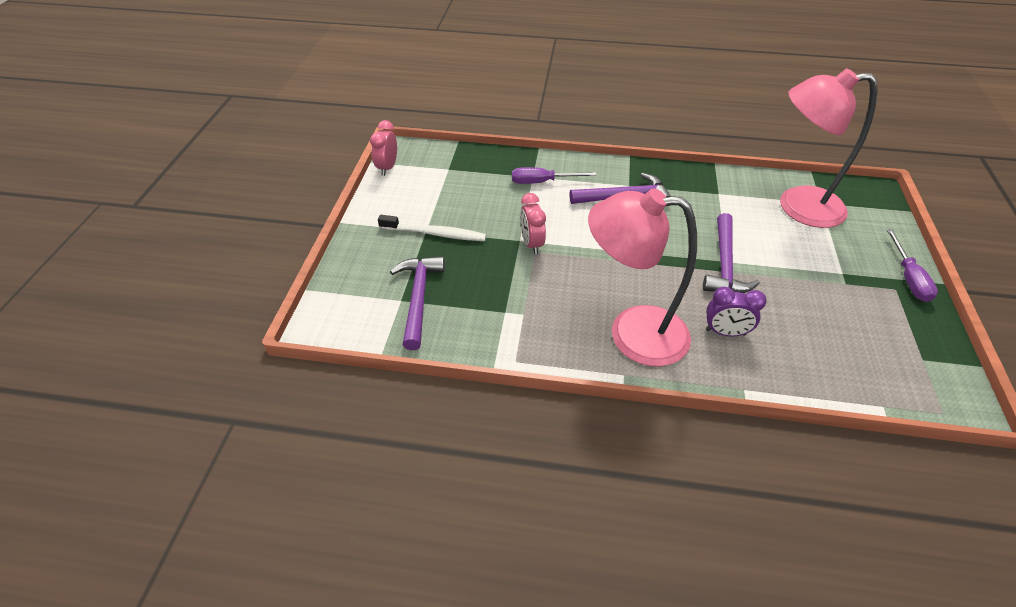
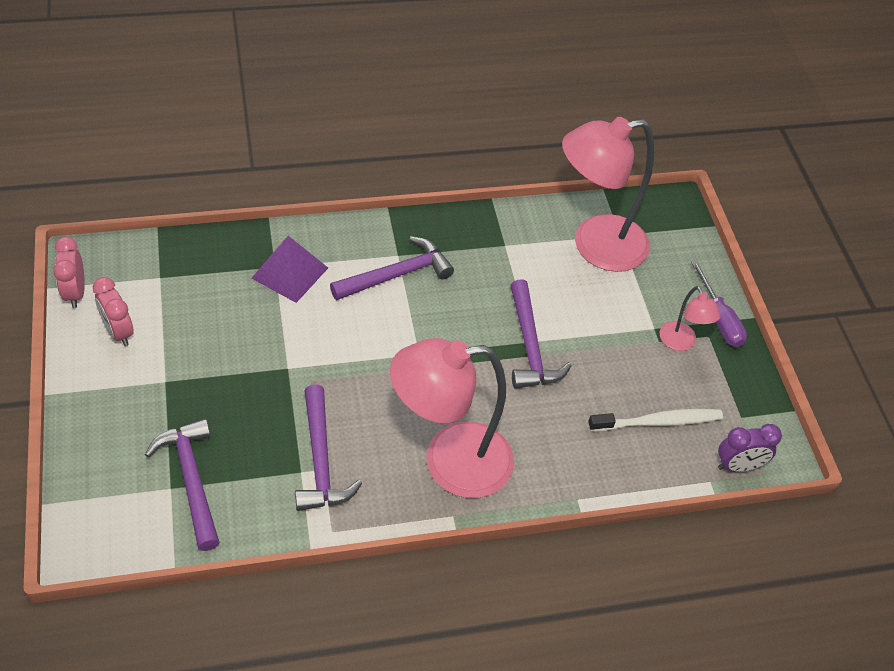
camera: 25 degrees left, 5 degrees up
(435, 234) = (178, 383): white toothbrush -> white toothbrush (658, 422)
(524, 307) = (321, 460): none -> purple hammer
(532, 244) = (304, 369): pink clock -> pink clock (118, 332)
(542, 182) = (289, 273): purple screwdriver -> purple pyramid
(725, 332) = (546, 435): purple clock -> purple clock (738, 466)
(867, 289) = (681, 343): none -> pink lamp

